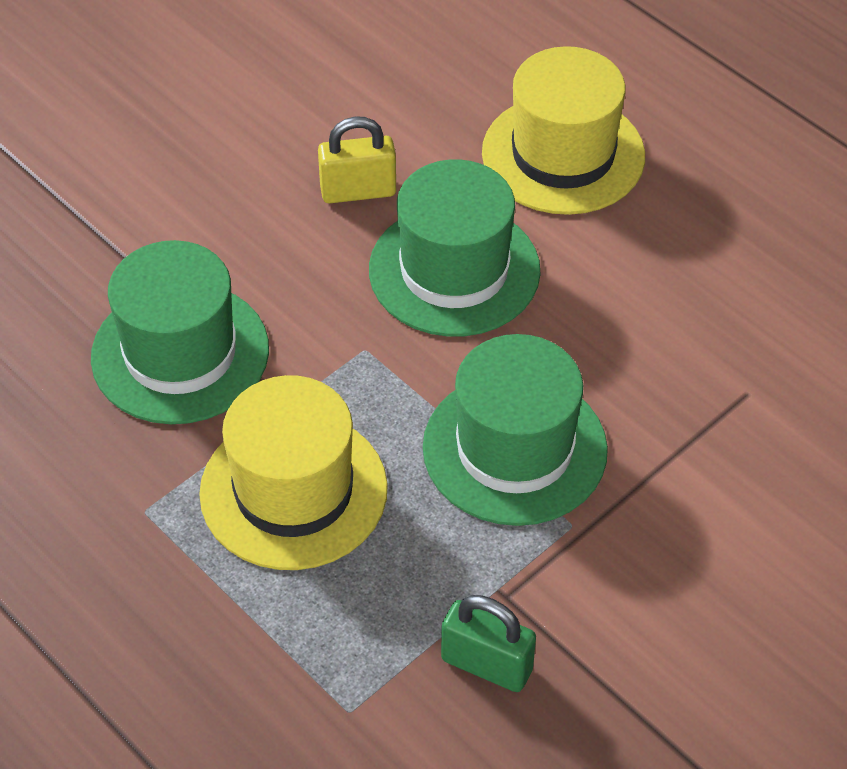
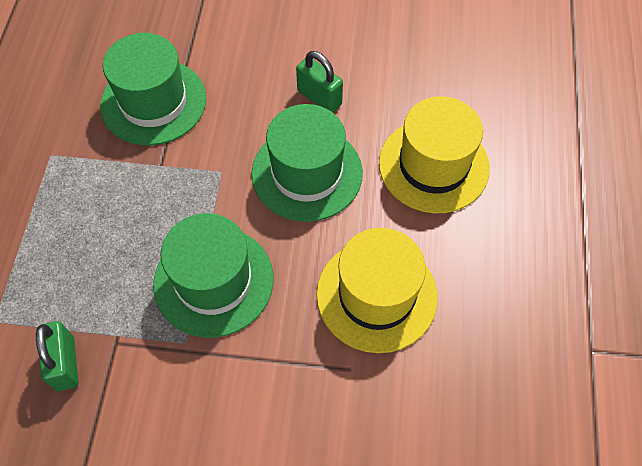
camera: 50 degrees right, 10 degrees up
(293, 490) = (109, 204): yellow hat -> yellow hat (376, 295)
(358, 191) = (319, 98): yellow padlock -> green padlock

